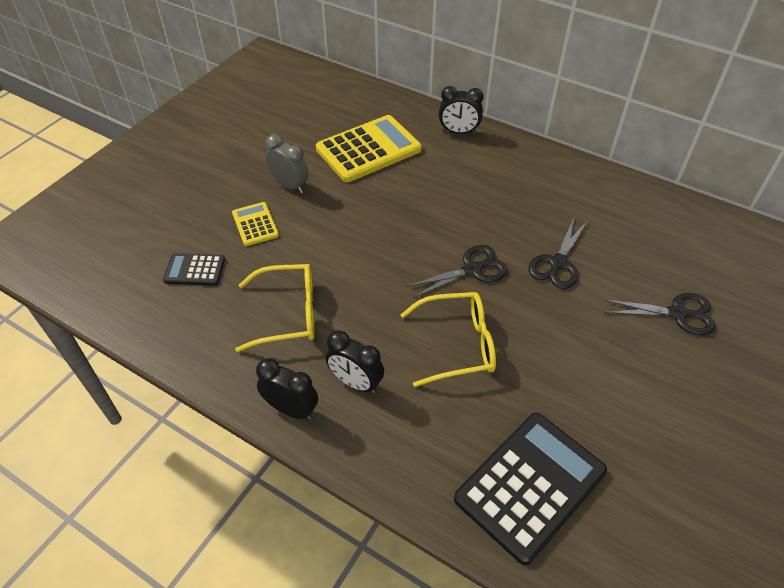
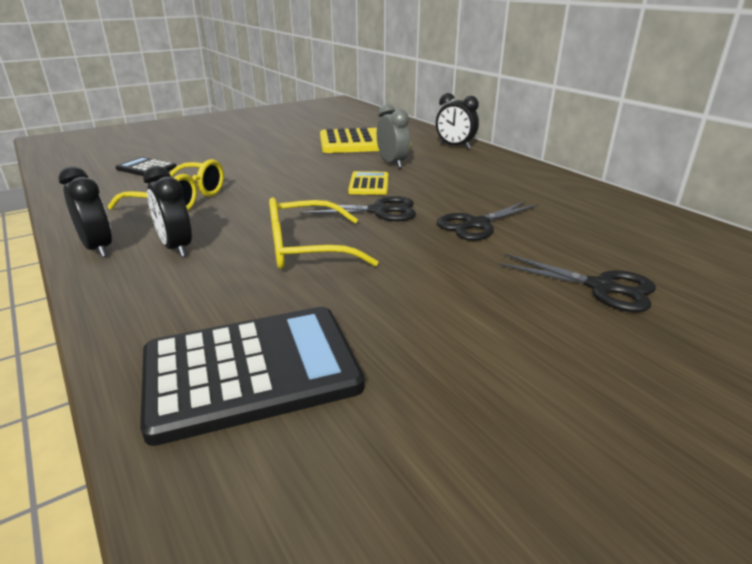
camera: 25 degrees right, 20 degrees down
(255, 224) = (223, 158): yellow calculator -> yellow calculator (369, 184)
(290, 185) = (277, 147): grey clock -> grey clock (392, 163)
(458, 344) = (306, 249): yellow glasses -> yellow glasses turned 150 degrees clockwise

